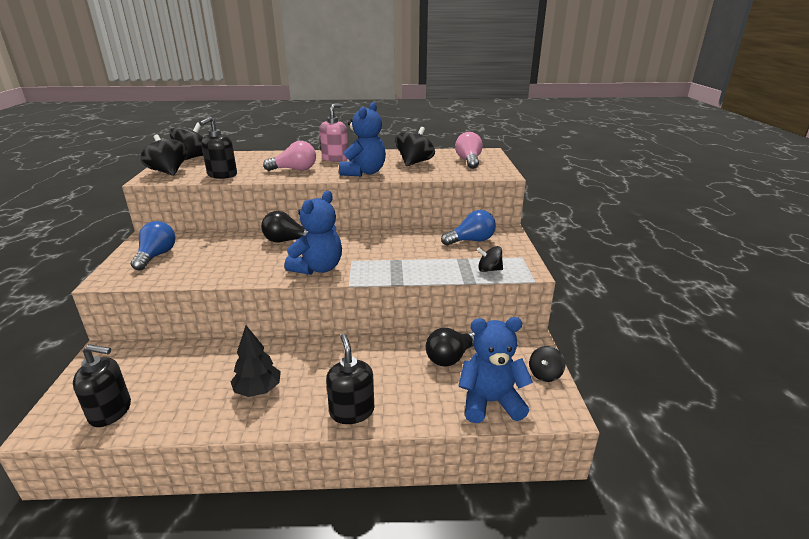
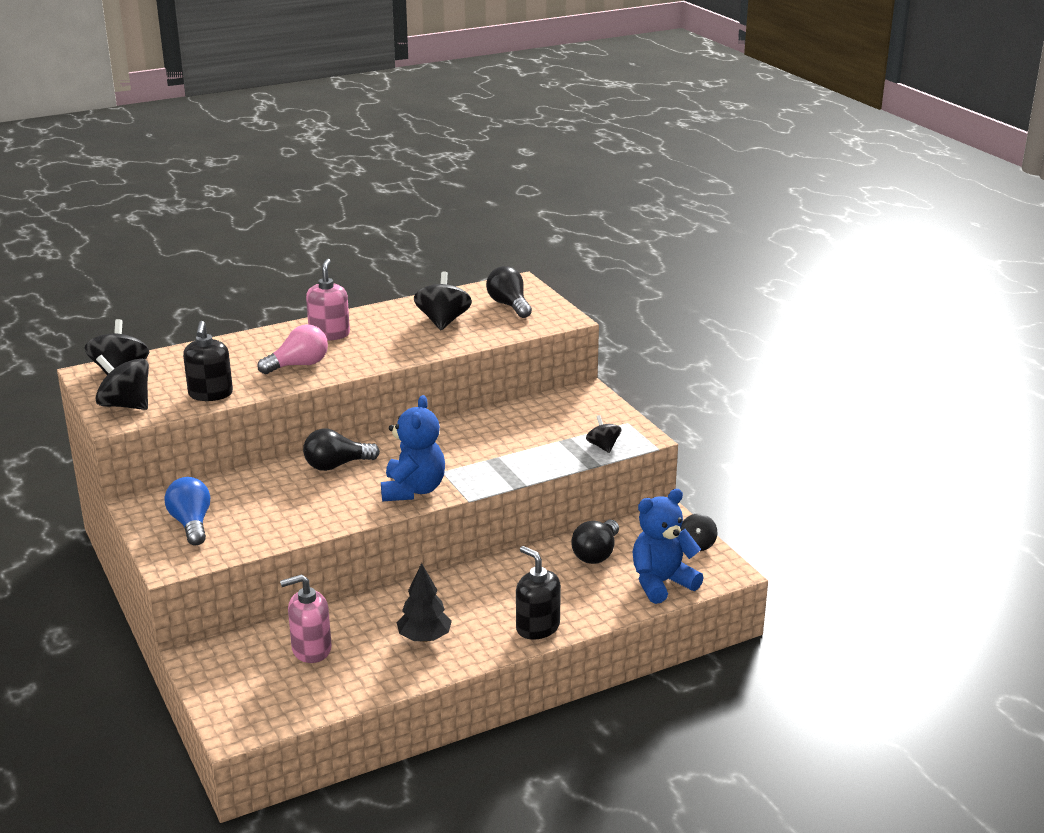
camera: 25 degrees left, 0 degrees up
(111, 411) = (289, 699): black soap dispenser -> none
(173, 372) = (311, 649): none -> pink soap dispenser
(364, 173) = (396, 352): blue teddy bear -> none
(469, 161) = (509, 305): pink light bulb -> black light bulb
(471, 241) = (558, 414): blue light bulb -> none
(489, 270) = (603, 446): black spinning top -> black spinning top turned 90 degrees clockwise

